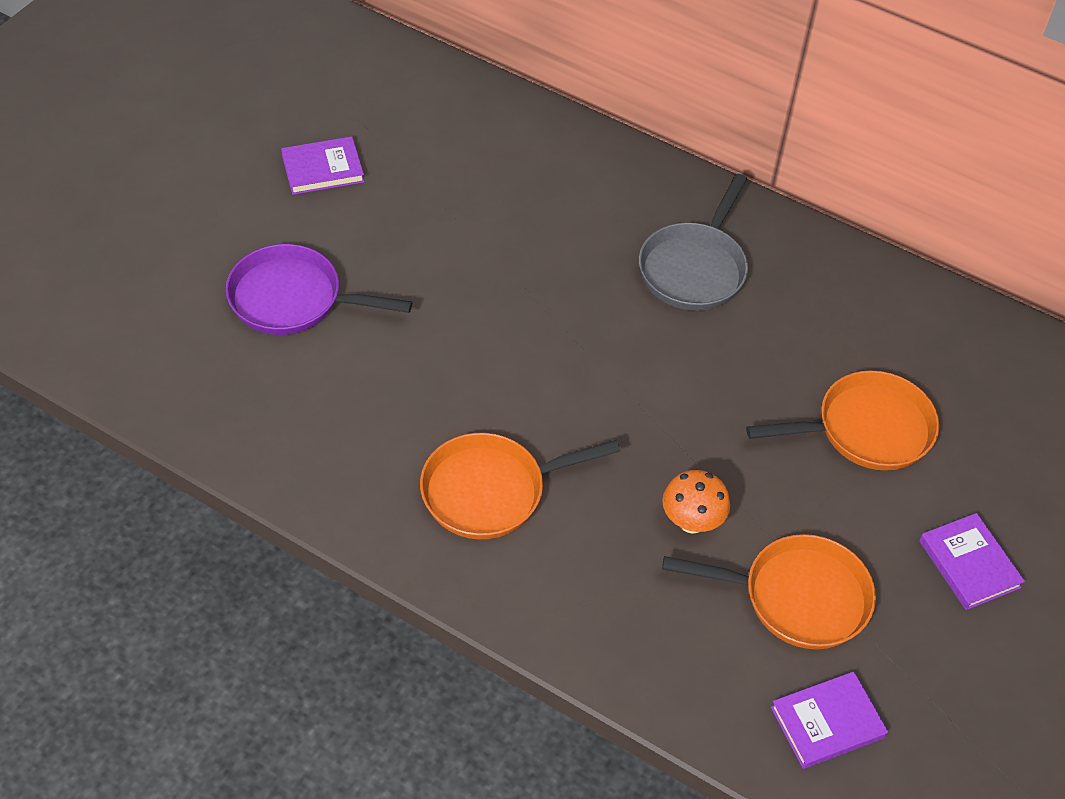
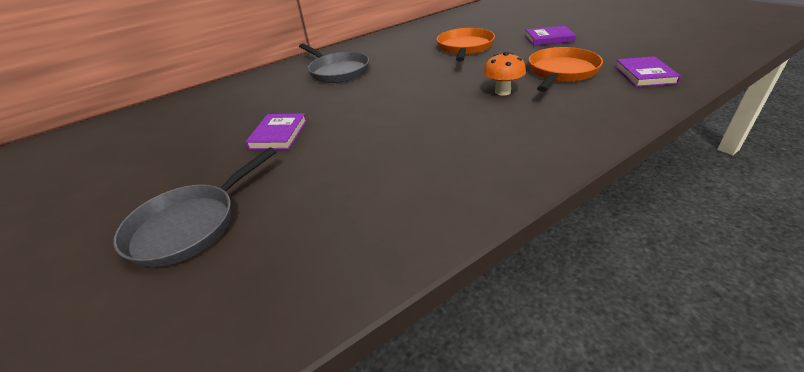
camera: 60 degrees left, 15 degrees down
(293, 299) = (190, 225): purple pan -> grey pan
(323, 169) = (94, 186): purple book -> purple book (278, 134)
(491, 491) = (448, 154): orange pan -> none

